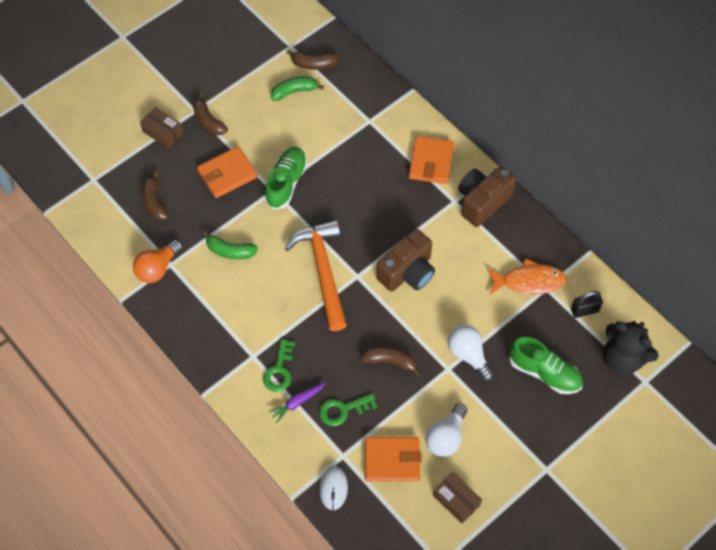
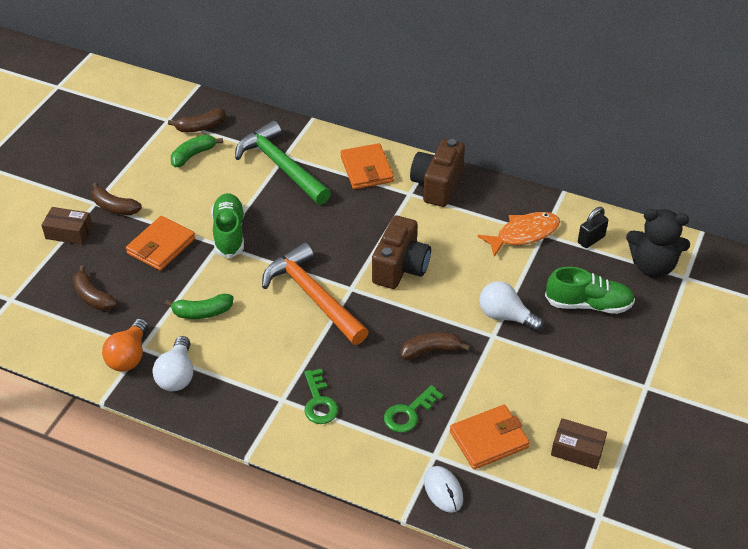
camera: 25 degrees left, 15 degrees down
(297, 403) = (356, 425): purple carrot -> none
(361, 131) = (281, 166): none -> green hammer
(446, 437) = (530, 397): white light bulb -> white light bulb (177, 375)

